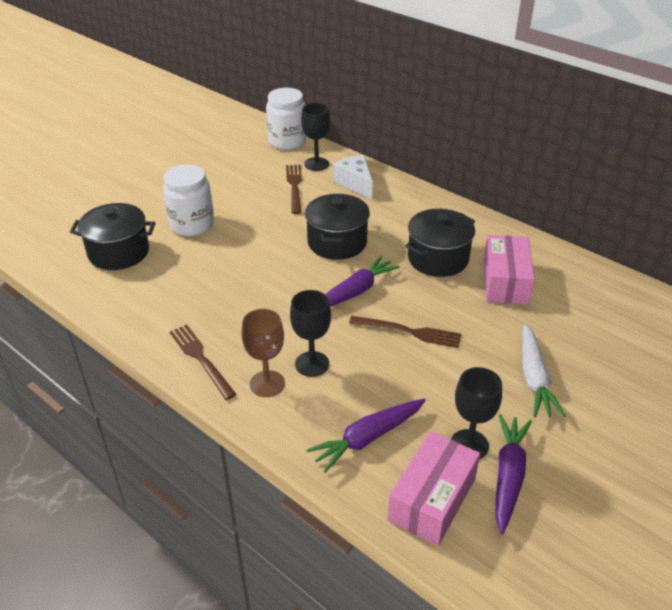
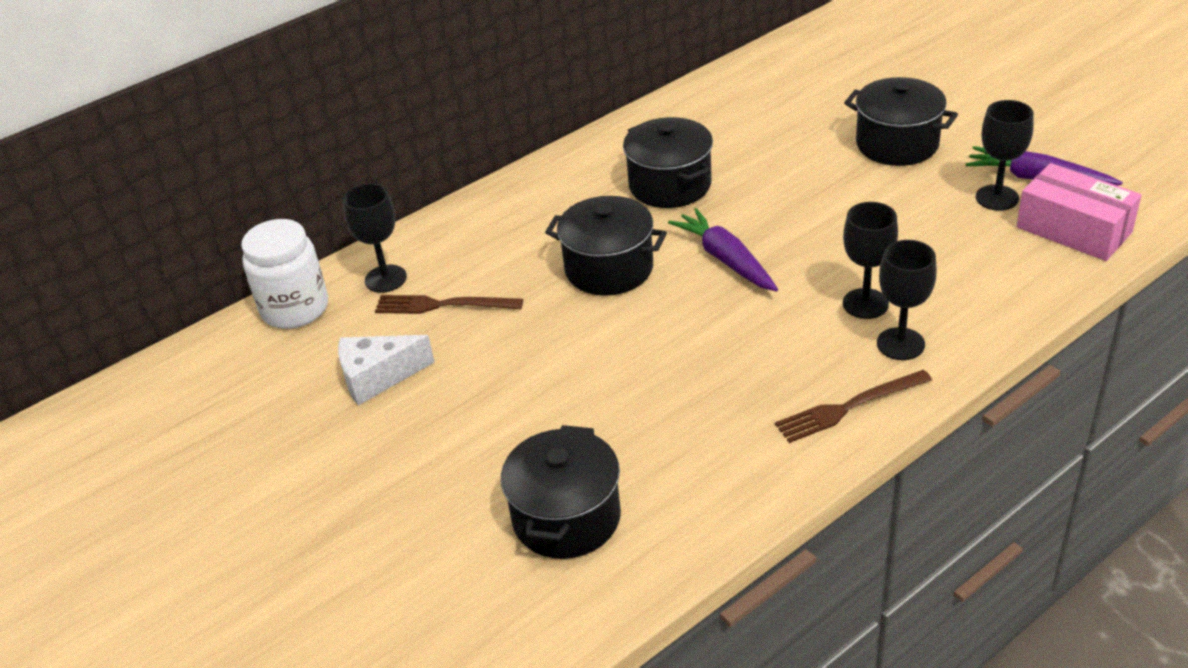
camera: 75 degrees left, 0 degrees up
(192, 225) = (512, 425): white jar -> none
(267, 384) = (900, 344): brown goblet -> black goblet
(355, 183) = (461, 242): white cheese -> white cheese (378, 377)
(368, 438) = (991, 266): purple carrot -> none
(409, 332) = (812, 221): brown fork -> none
(505, 281) = (728, 141): pink box -> none
(534, 378) = (897, 144): white carrot -> black pot

